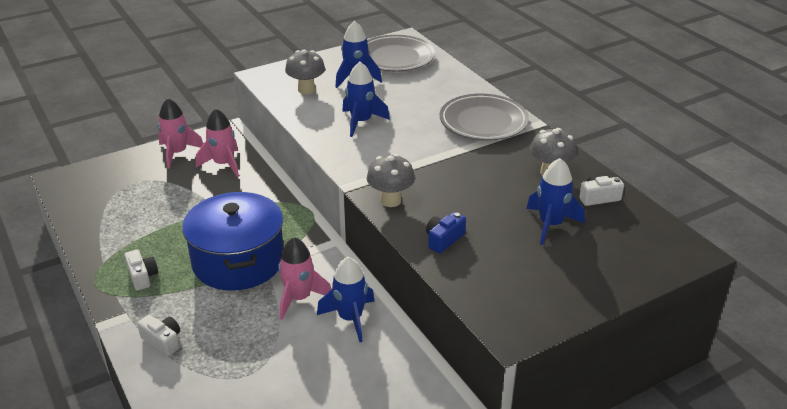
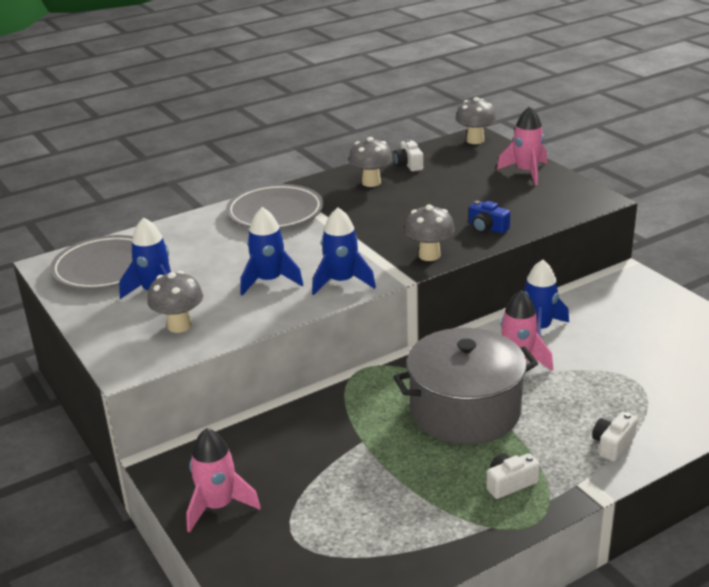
camera: 90 degrees left, 5 degrees down
(223, 164) = (254, 454): pink rocket -> pink rocket (526, 172)
(238, 261) = (465, 410): blue pot -> grey pot
(550, 224) = (453, 183): blue rocket -> blue rocket (341, 282)
(679, 250) = (475, 140): none -> grey mushroom

